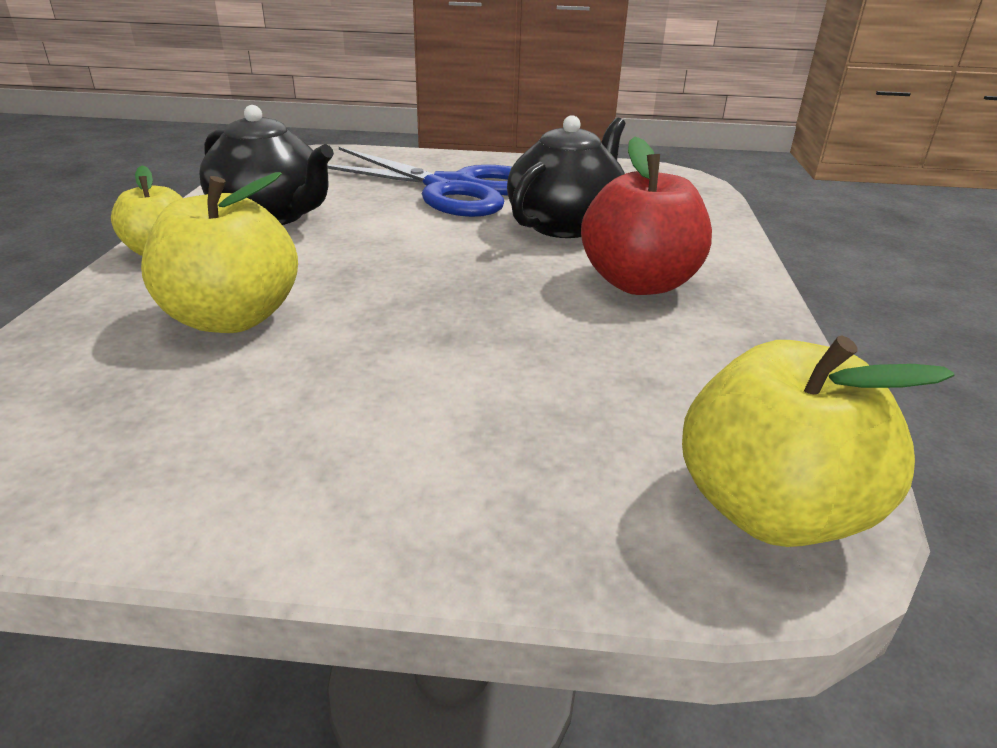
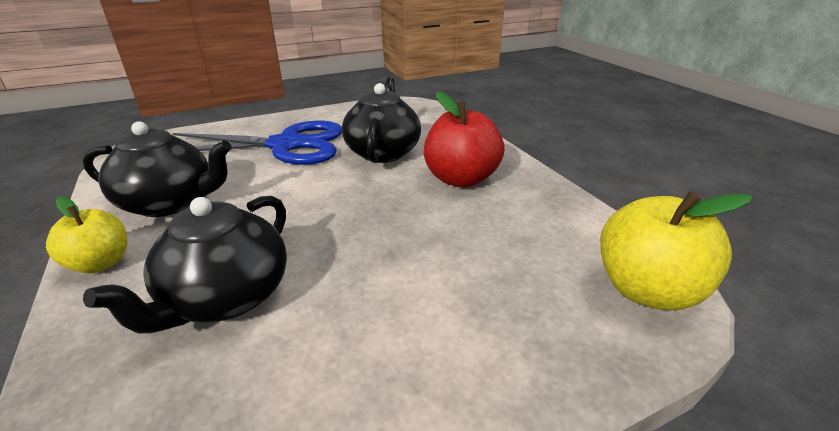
camera: 30 degrees left, 0 degrees up
(232, 318) = (226, 297): yellow apple -> black teapot

